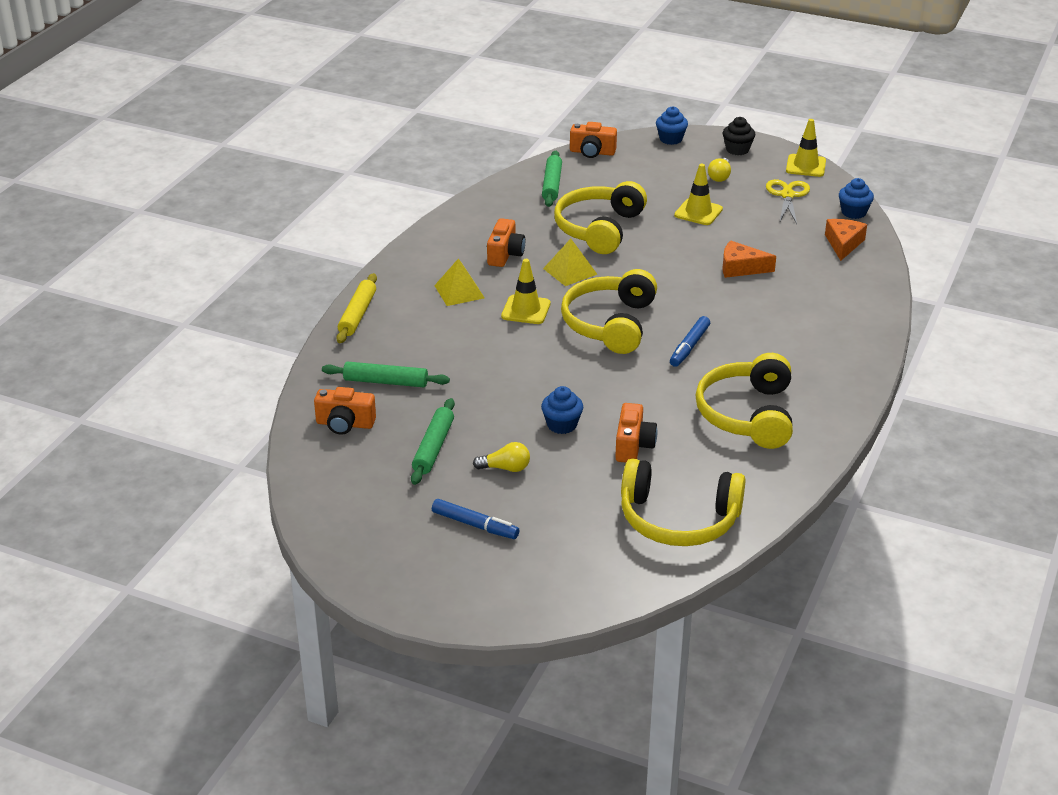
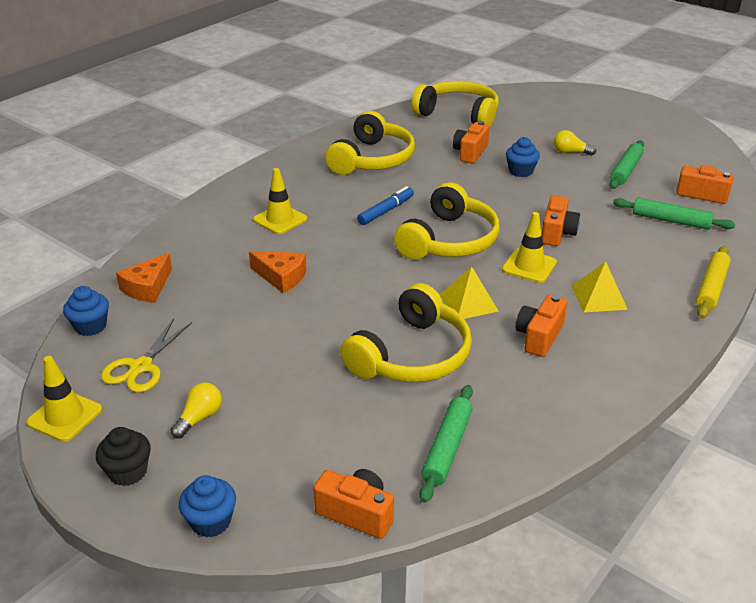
camera: 165 degrees left, 0 degrees up
(475, 525) = (596, 127): blue marker -> none
(505, 348) = (557, 233): none -> orange camera
(698, 212) = (273, 359): yellow traffic cone -> yellow traffic cone (280, 219)

